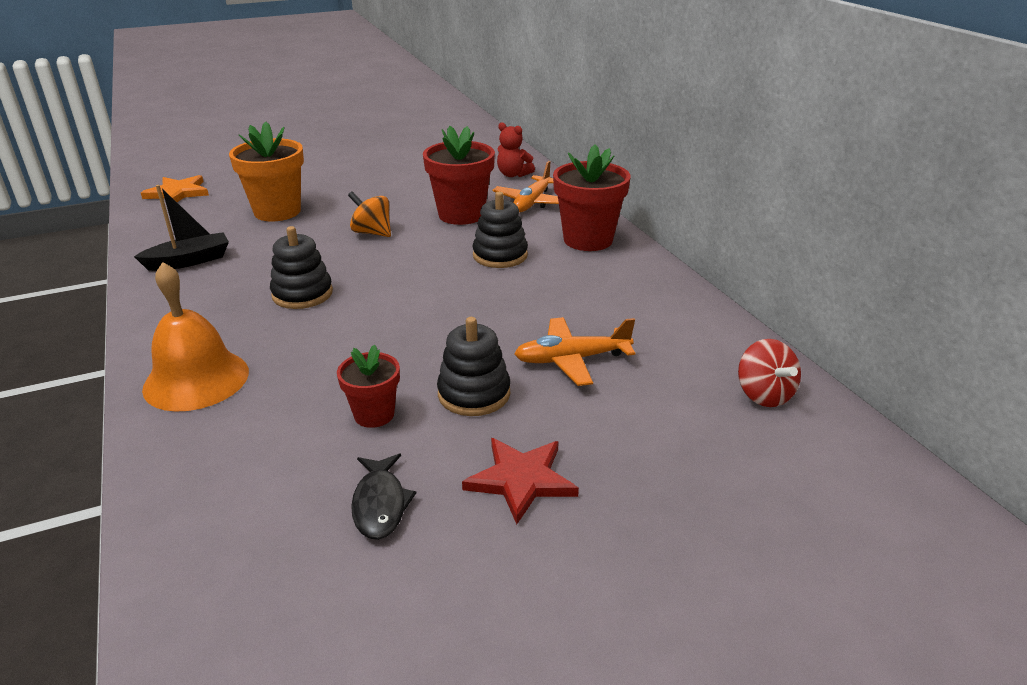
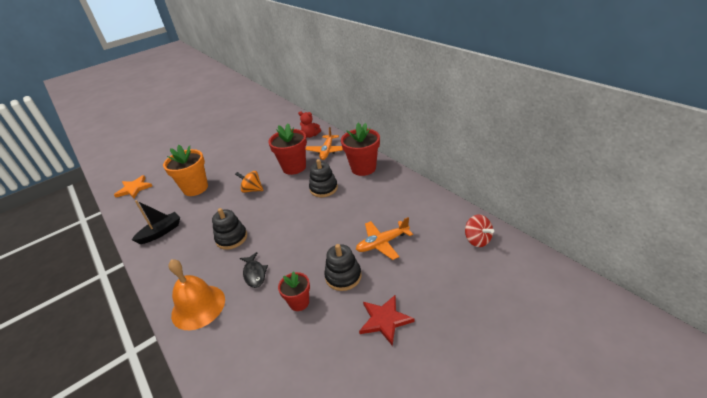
camera: 10 degrees left, 5 degrees up
(380, 504) = (323, 354): black fish -> black fish (254, 273)

